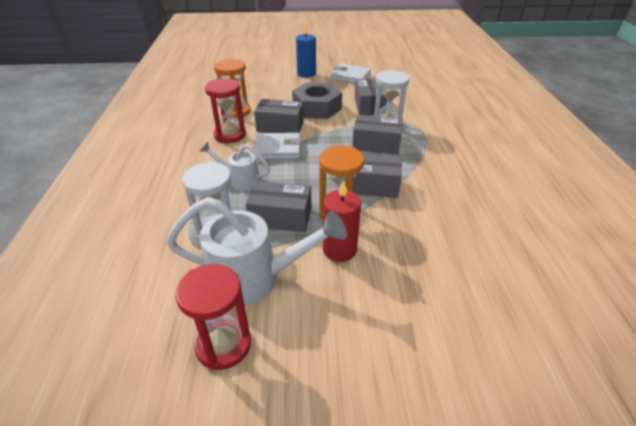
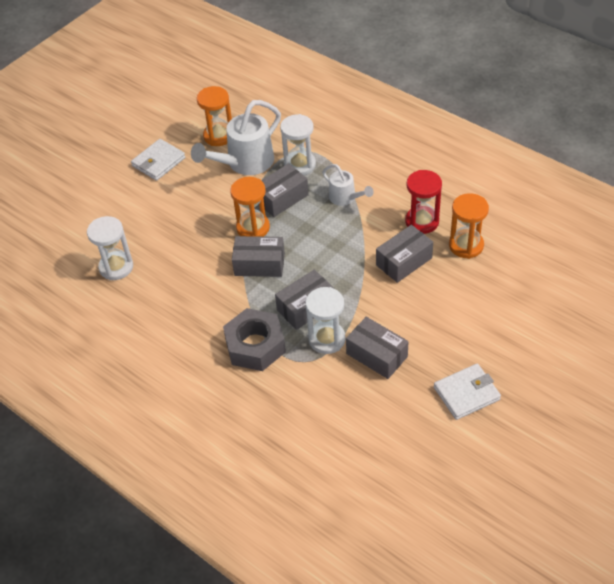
camera: 135 degrees right, 10 degrees up
(223, 345) = (218, 136): red hourglass -> orange hourglass
(240, 180) = (345, 198): white watering can -> white watering can turned 75 degrees clockwise
(278, 149) = (366, 240): white wallet -> white wallet (158, 162)
(306, 74) = (513, 355): blue candle -> none
(317, 108) = (414, 310): grey nut -> grey nut (255, 345)
(339, 250) = (223, 208): red candle -> none
(372, 185) = (259, 264): grey box -> grey box turned 45 degrees clockwise
(515, 277) = (116, 267): none -> white hourglass

